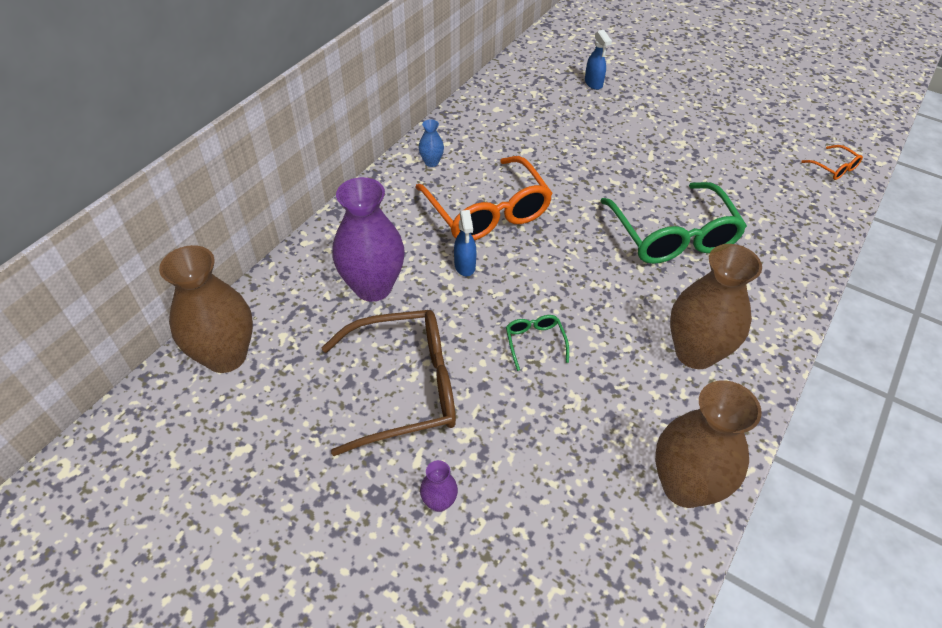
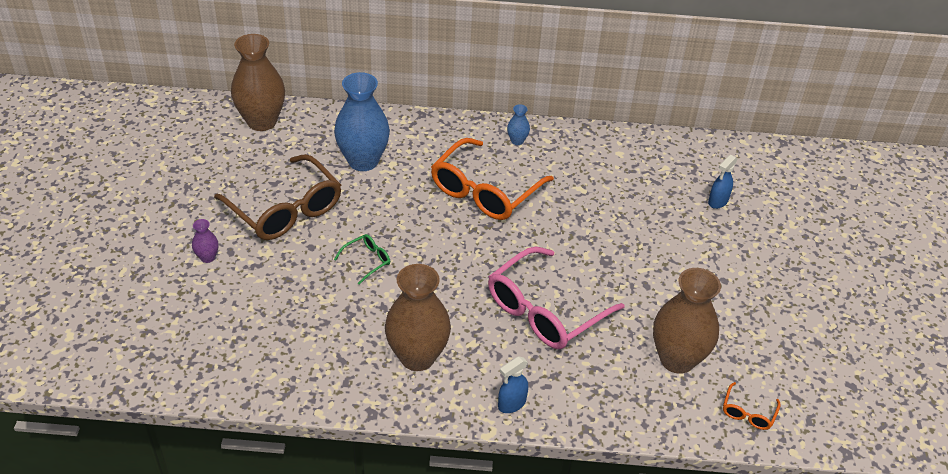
camera: 60 degrees right, 5 degrees down
(373, 287) = (363, 161): purple vase -> blue vase
(465, 266) = (417, 199): blue spray bottle -> blue spray bottle (511, 404)
(673, 236) = (544, 311): green glasses -> pink glasses
(685, 486) = (285, 379): brown vase -> brown vase (677, 359)

